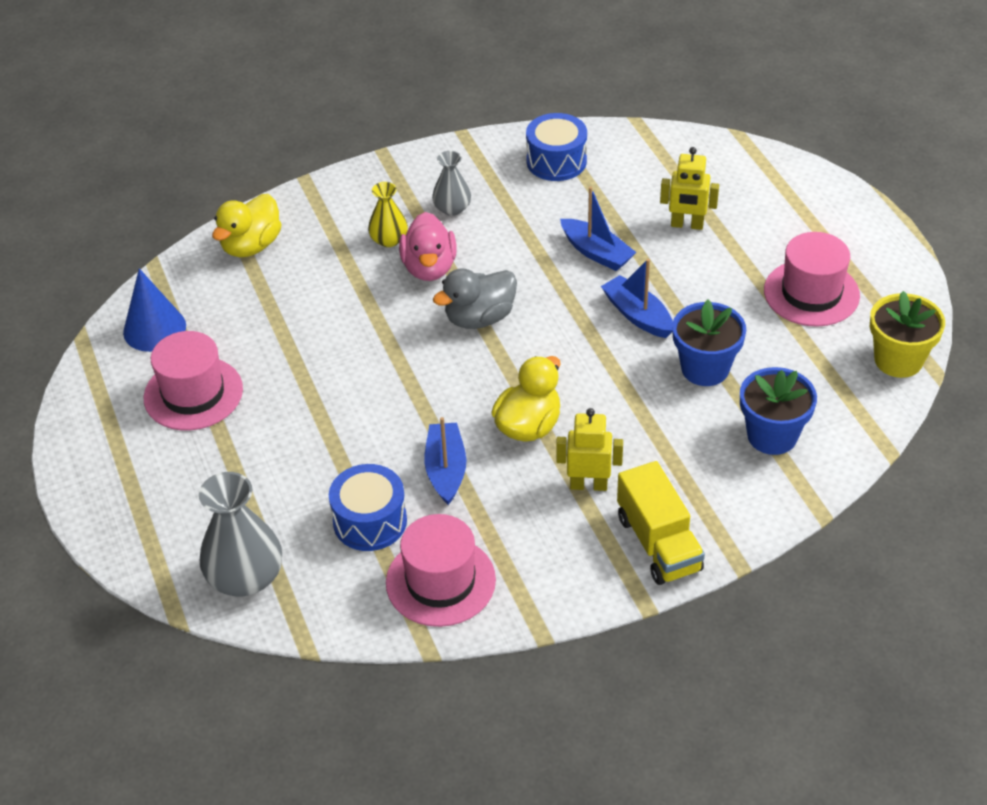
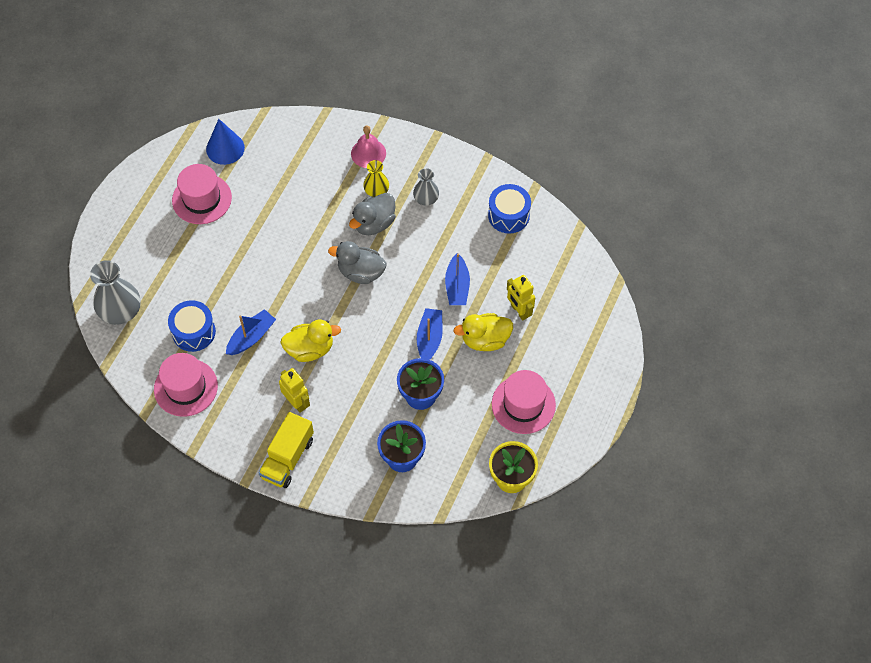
camera: 45 degrees right, 15 degrees up
(251, 246) = (315, 138): yellow duck -> yellow duck (485, 340)
(332, 216) = (368, 153): none -> pink bell
(429, 268) = (374, 223): pink duck -> grey duck

